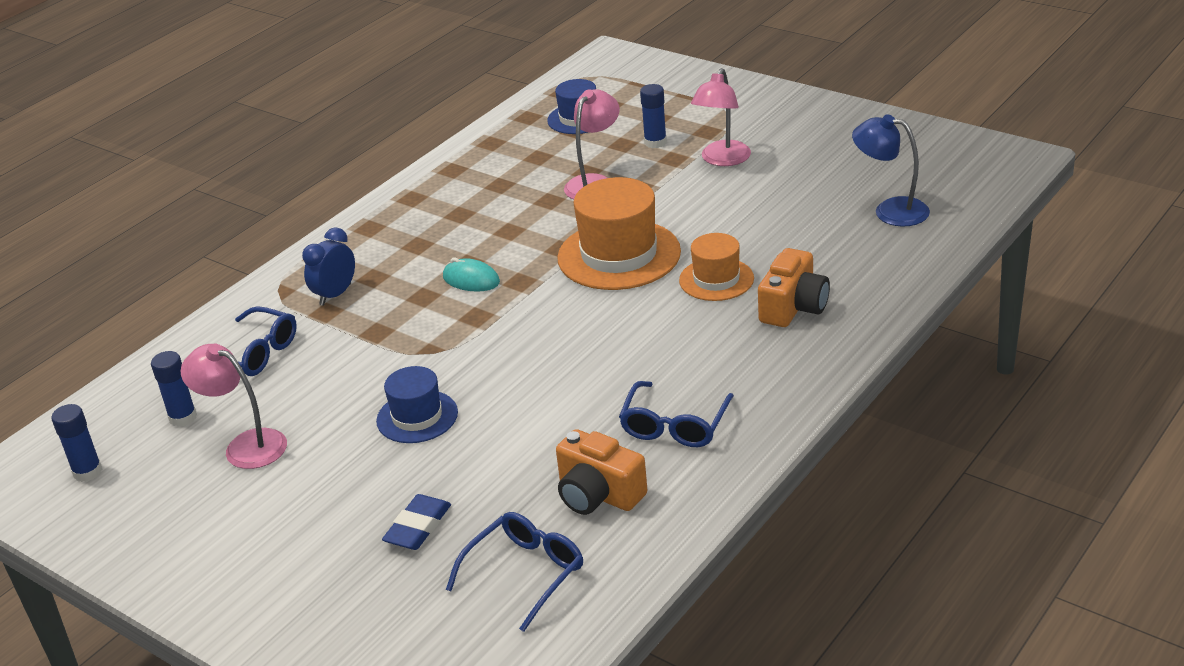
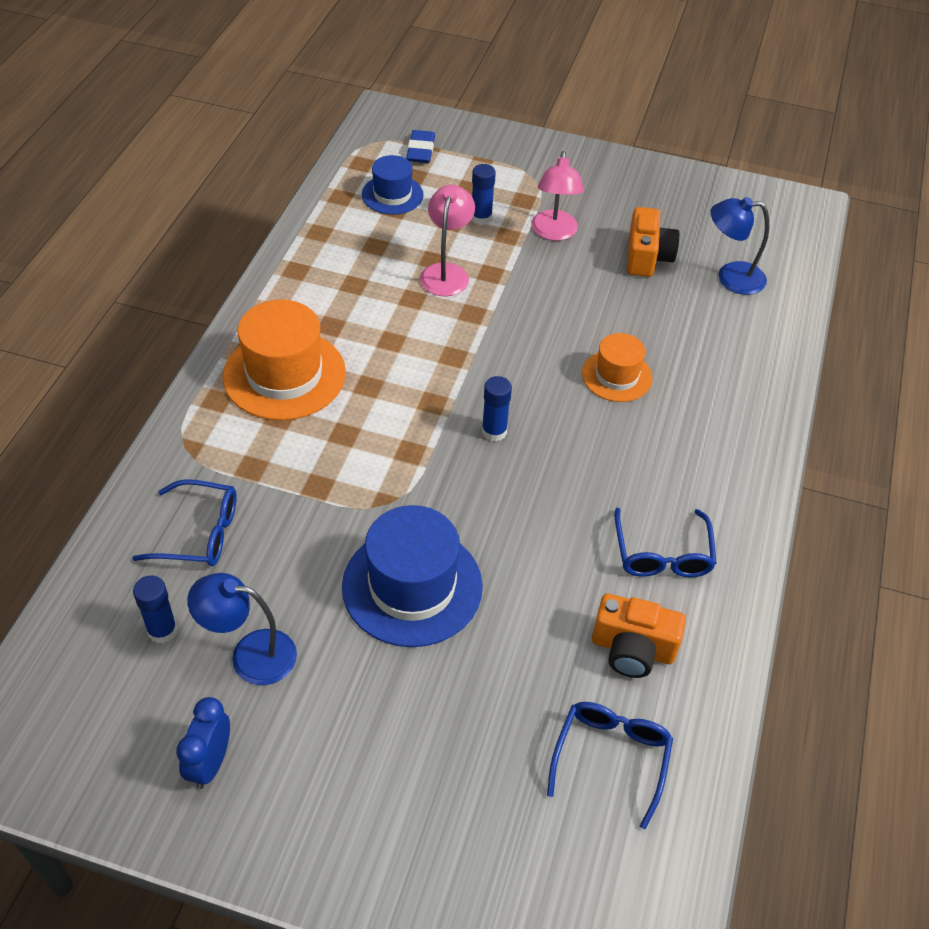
camera: 25 degrees left, 15 degrees up
(87, 472) = (89, 723): blue glue stick -> blue glue stick (494, 431)
(245, 445) = (250, 654): pink lamp -> blue lamp
(335, 295) = (250, 444): blue clock -> blue clock (210, 763)
(417, 417) = (412, 586): blue hat -> blue hat, size x1.71
(418, 527) = (480, 723): blue eraser -> blue eraser (421, 150)
(471, 280) = (383, 407): turquoise mouse -> none
(619, 255) = (512, 358): orange hat -> orange hat (284, 375)
(793, 307) = (700, 399): orange camera -> orange camera (647, 257)

